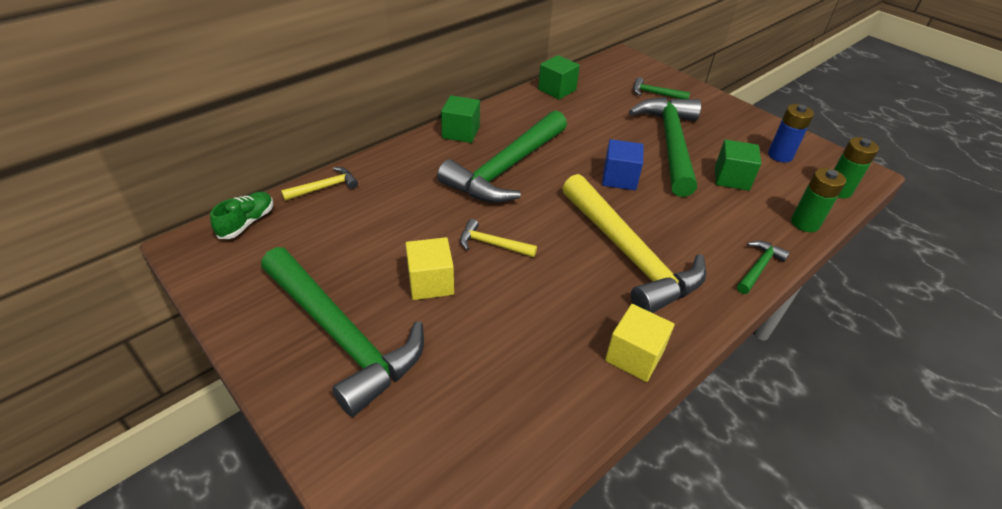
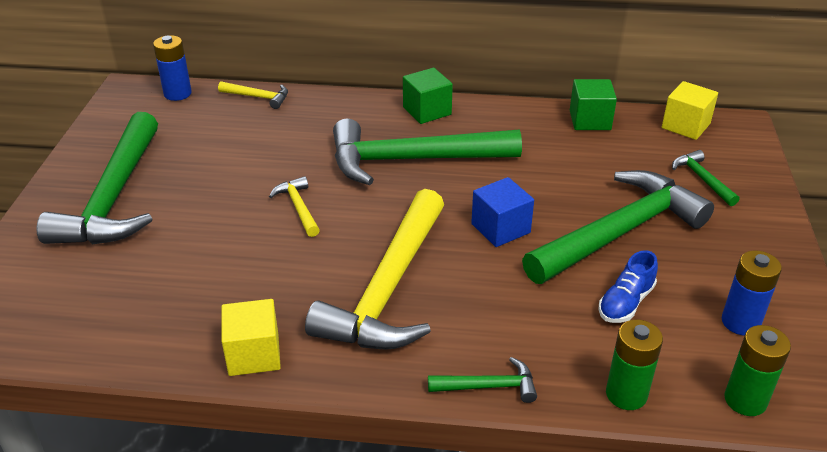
camera: 50 degrees right, 5 degrees down
(247, 223) = (177, 94): green shoe -> blue battery
(430, 282) = (214, 203): yellow cube -> yellow cube (685, 126)
(731, 178) = (625, 302): green cube -> blue shoe

